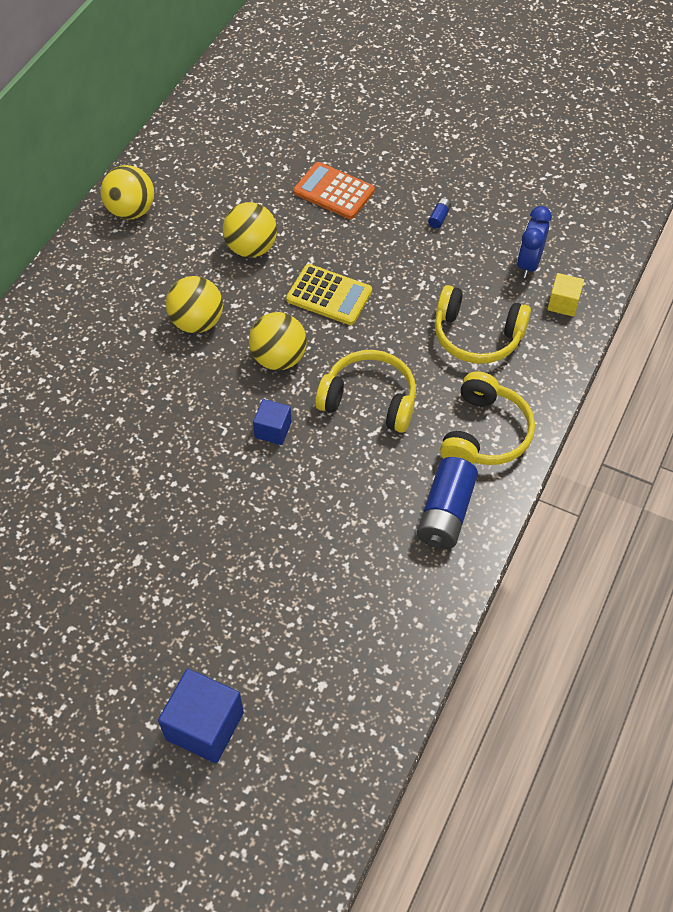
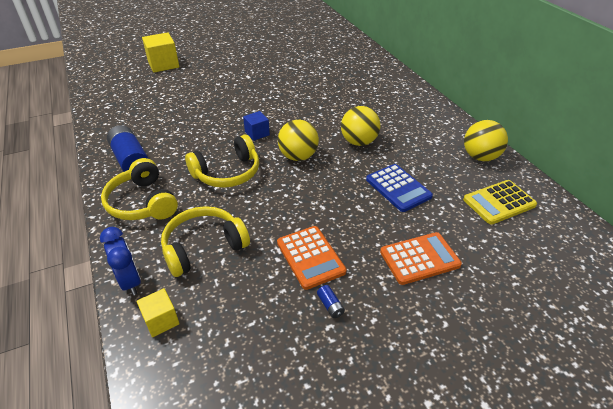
camera: 130 degrees right, 15 degrees down
(204, 726) = (163, 64): blue cube -> yellow cube
(251, 248) = (398, 188): yellow ball -> blue calculator
(329, 295) = (320, 199): yellow calculator -> yellow calculator (499, 202)
(407, 257) = (310, 257): none -> orange calculator
(529, 264) = (220, 330): blue clock -> blue clock (130, 281)

